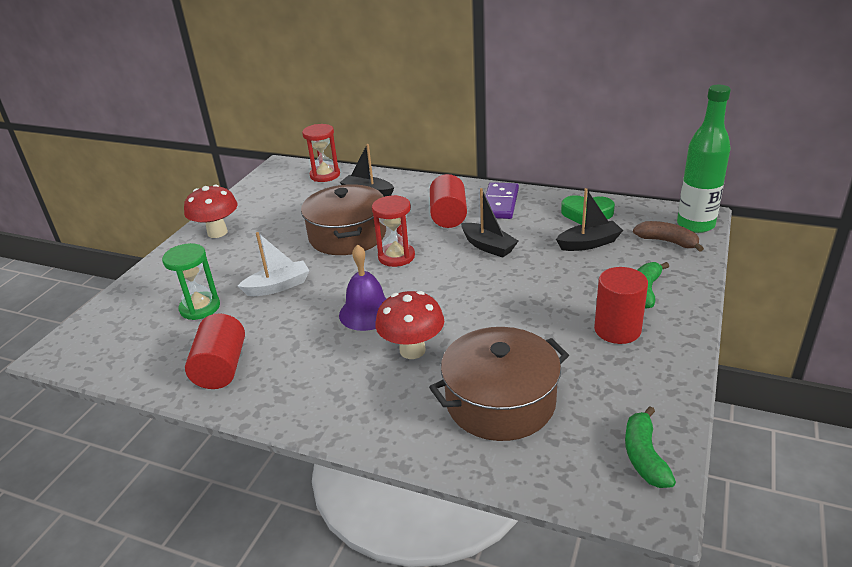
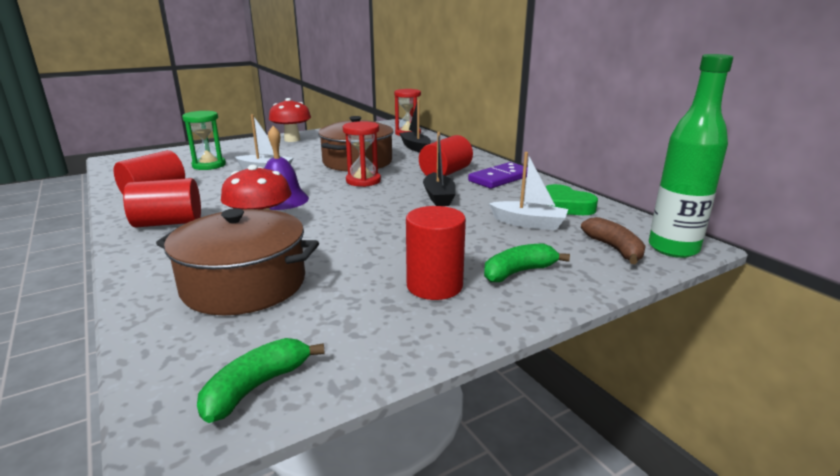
camera: 35 degrees right, 10 degrees down
(317, 389) = (168, 223): none -> red cylinder
(589, 243) = (529, 223): black boat -> white boat

